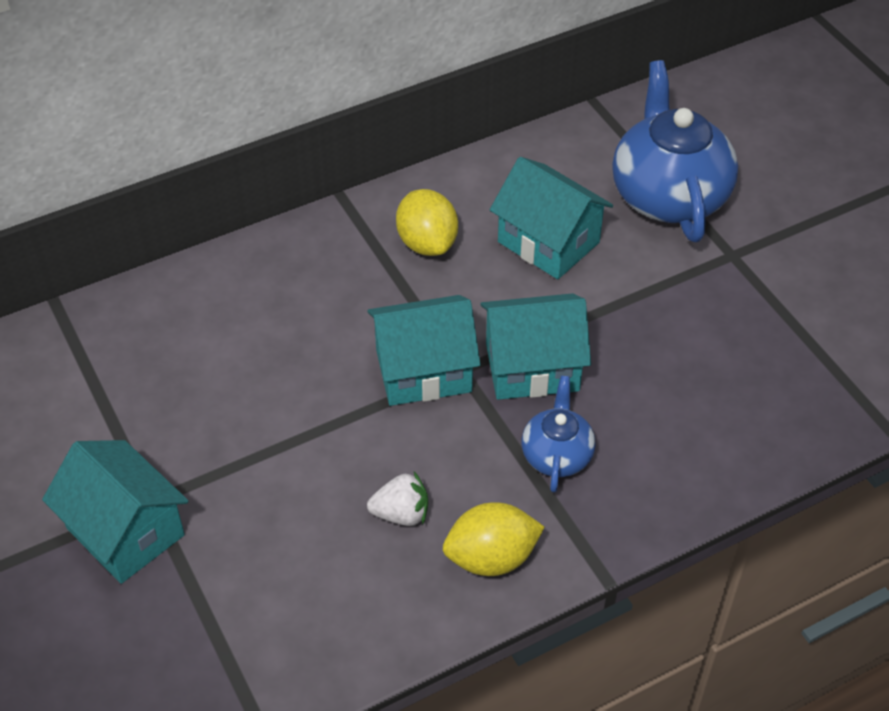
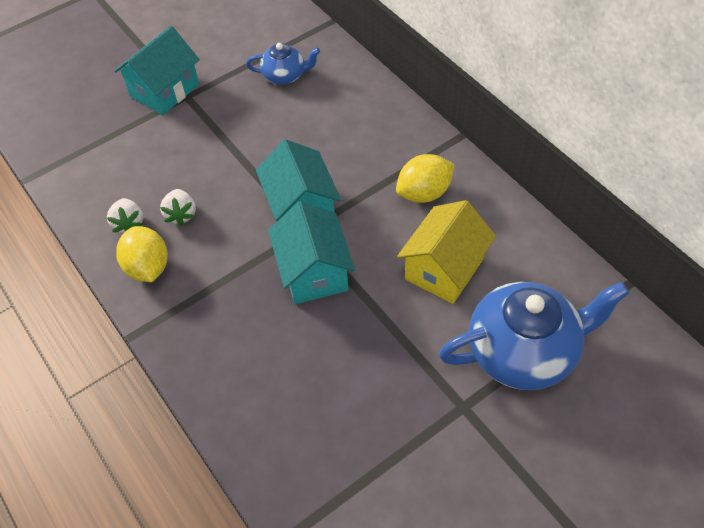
camera: 85 degrees right, 5 degrees up
(404, 583) = (129, 223): none -> white strawberry
(548, 242) = (444, 269): turquoise house -> yellow house
(557, 455) = (234, 296): blue teapot -> blue teapot (285, 76)

